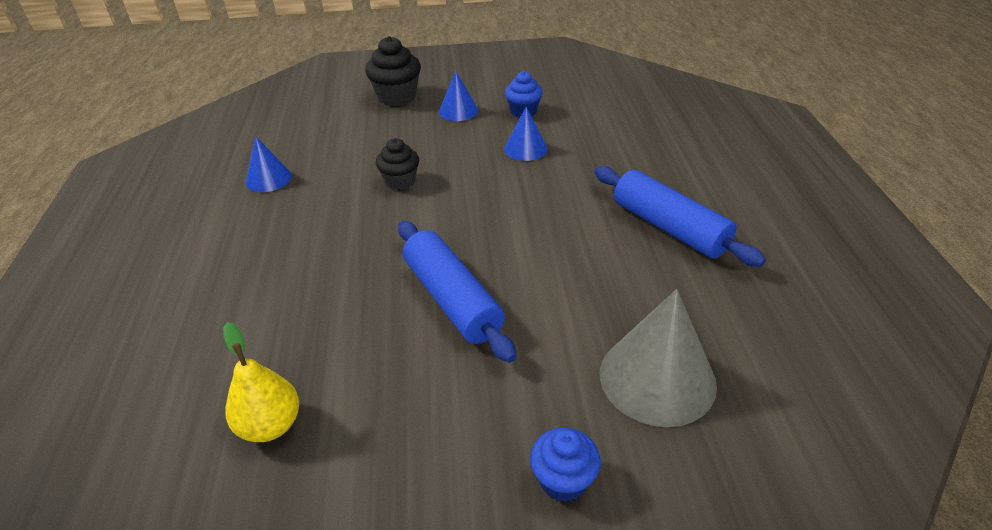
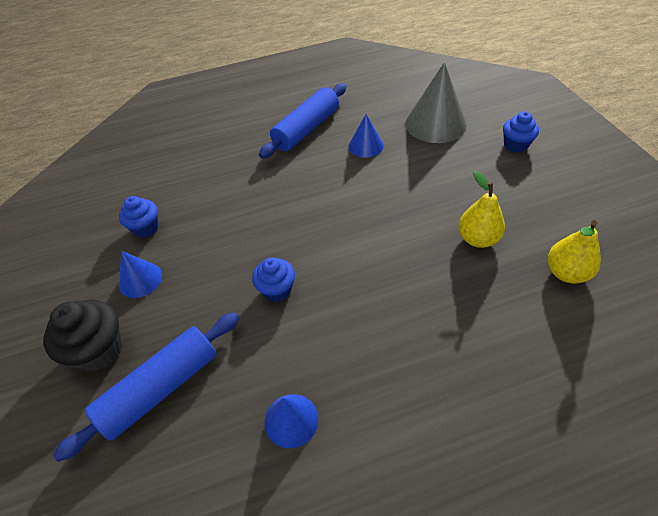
camera: 100 degrees left, 10 degrees up
(378, 350) = (477, 239): none -> yellow pear
(400, 181) = (277, 290): black cupcake -> blue cupcake
(452, 299) = (414, 214): blue rolling pin -> blue rolling pin (161, 388)
(525, 148) = (213, 214): blue cone -> blue cone (366, 146)

